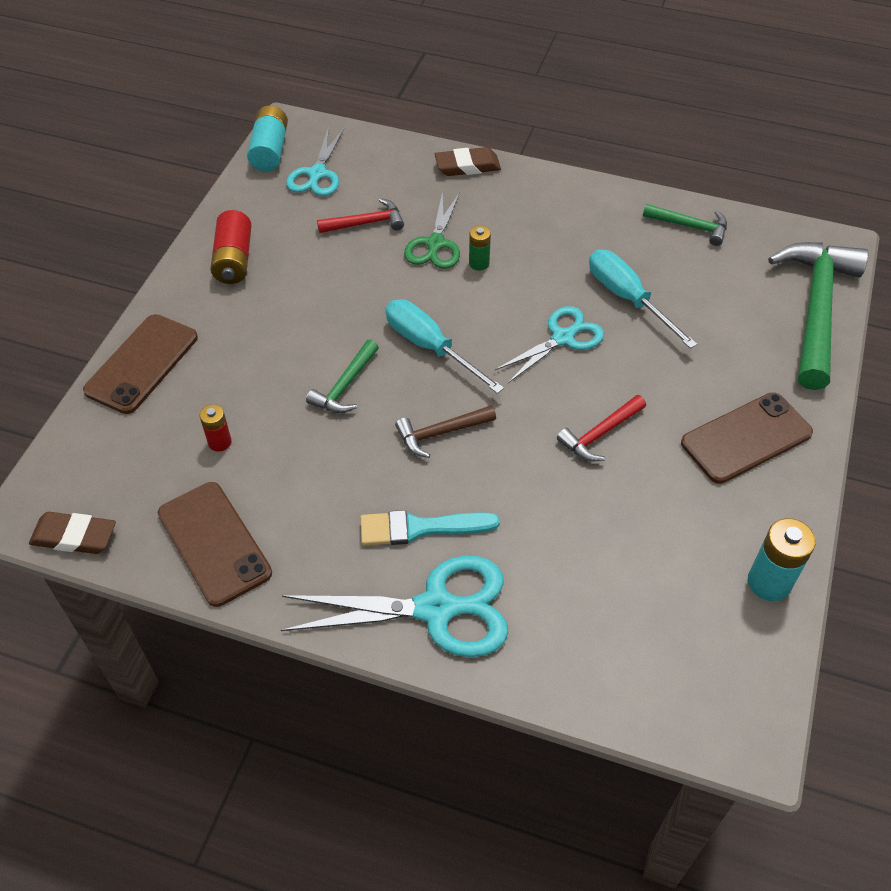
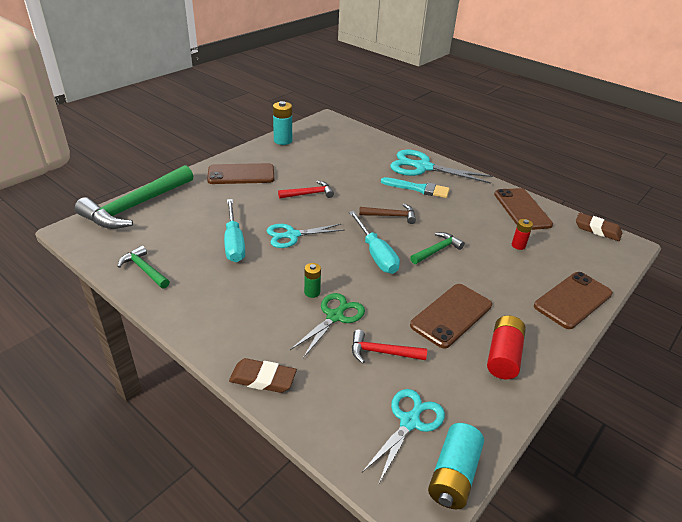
camera: 160 degrees left, 15 degrees down
(301, 289) = (451, 315): none -> brown phone

